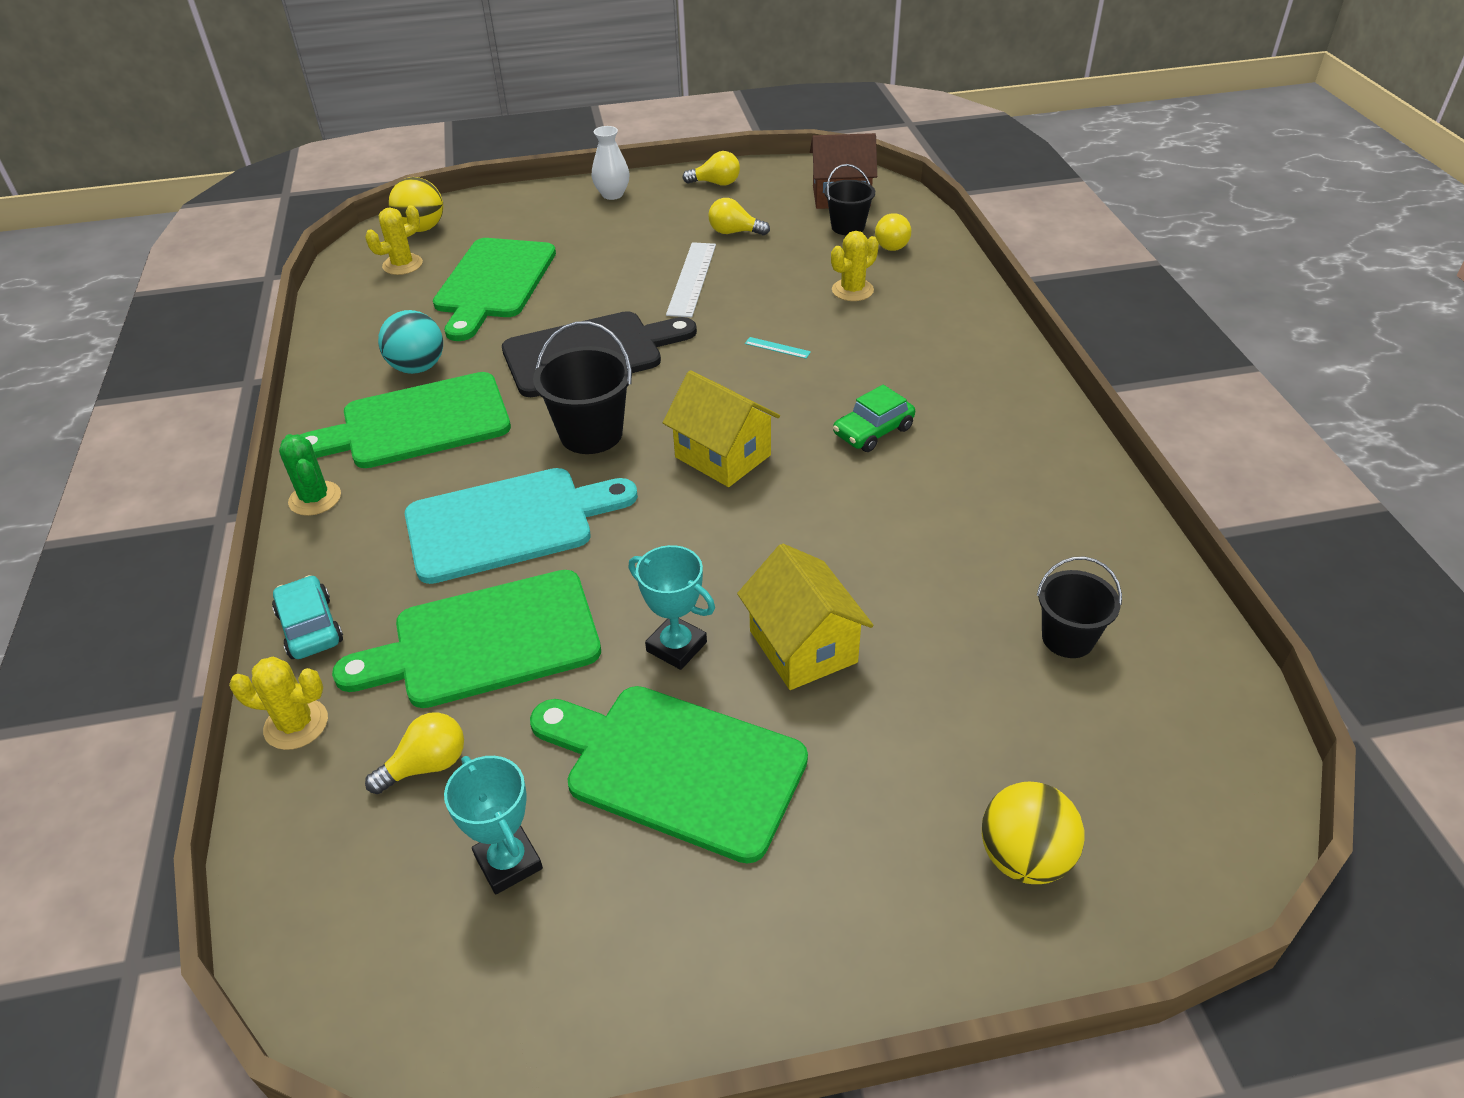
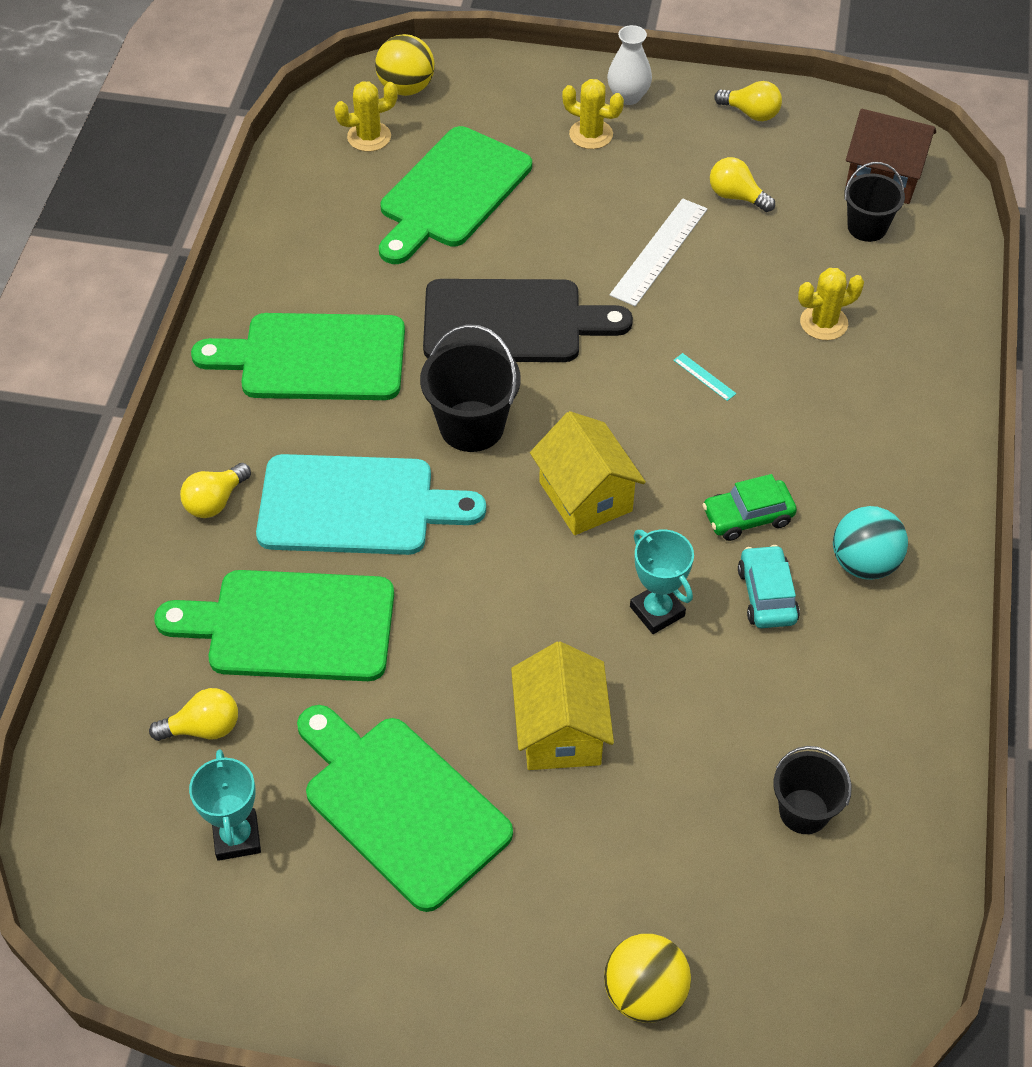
camera: 20 degrees right, 10 degrees up
(296, 724) = (113, 651): yellow cactus -> yellow cactus (591, 134)
(310, 627) = (151, 558): turquoise car -> turquoise car (767, 595)
(315, 499) = (195, 418): green cactus -> none
(418, 367) = (338, 286): turquoise ball -> turquoise ball (864, 563)
(676, 646) = (450, 691): turquoise trophy -> turquoise trophy (657, 611)
(893, 244) = (905, 269): yellow light bulb -> yellow light bulb (215, 501)

